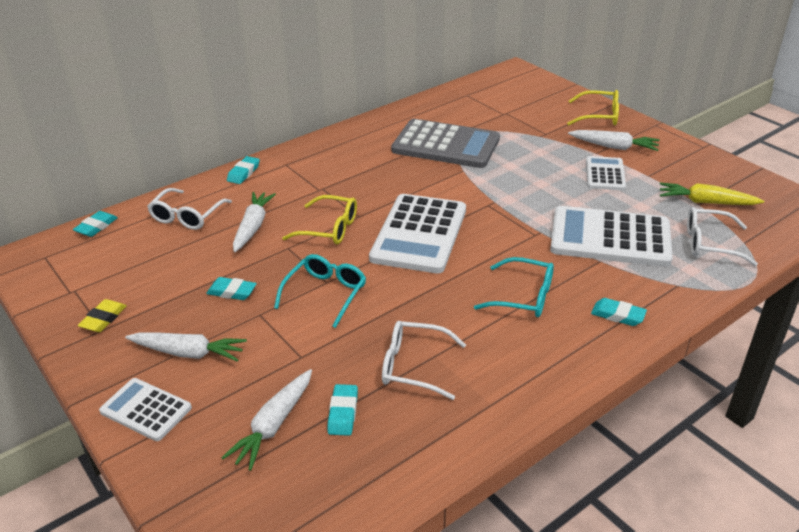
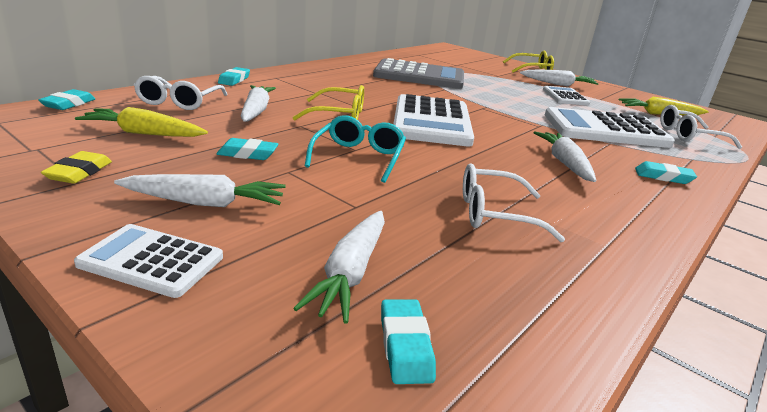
camera: 15 degrees left, 10 degrees down
(153, 267) = (143, 133): none -> yellow carrot
(343, 413) = (438, 257): turquoise eraser -> turquoise eraser (405, 346)
(523, 297) = (564, 163): turquoise glasses -> white carrot

